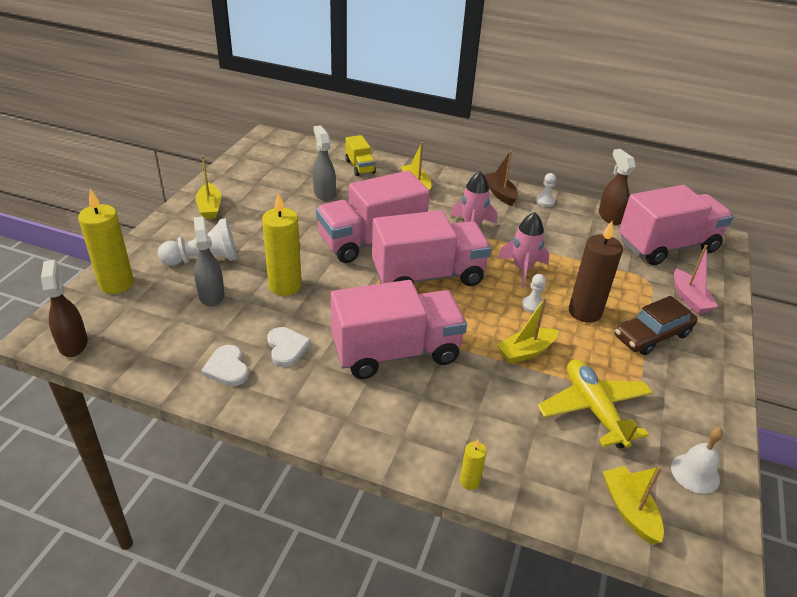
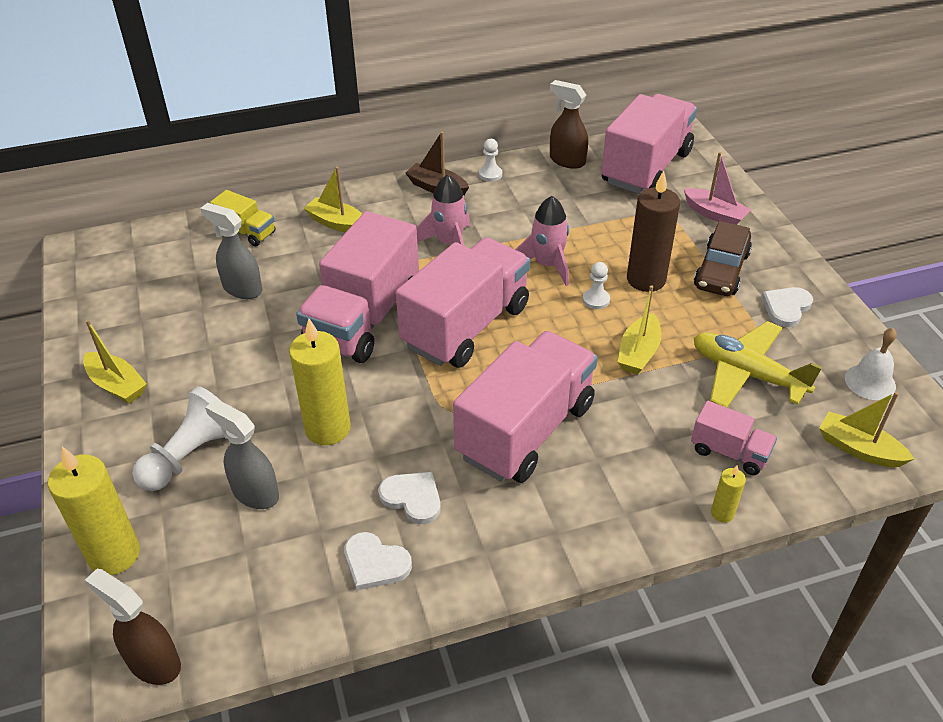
camera: 35 degrees left, 5 degrees up
(520, 448) = (729, 452): none -> pink truck
(679, 386) = (786, 307): none -> white heart

